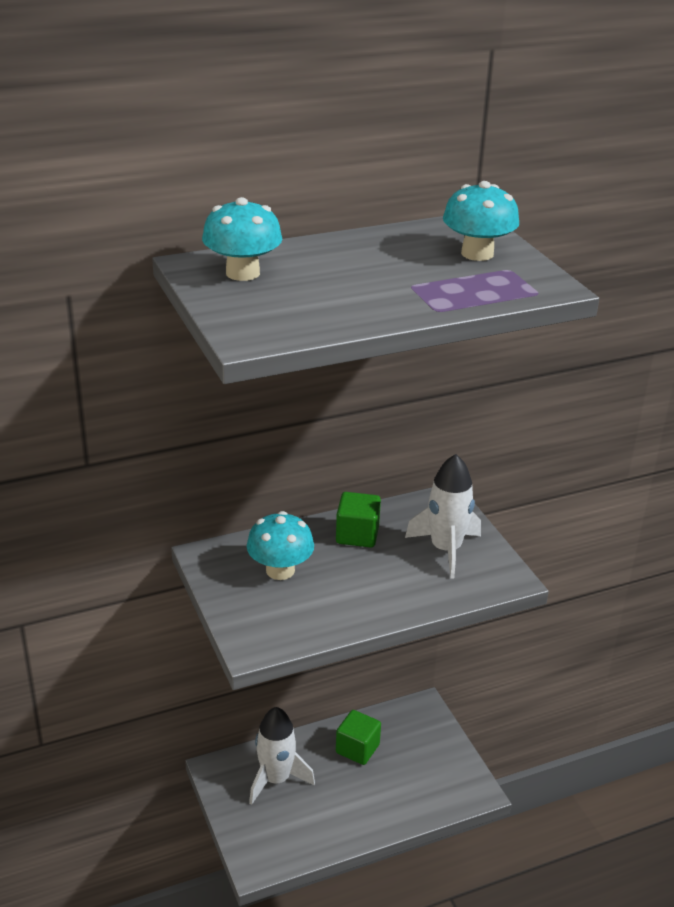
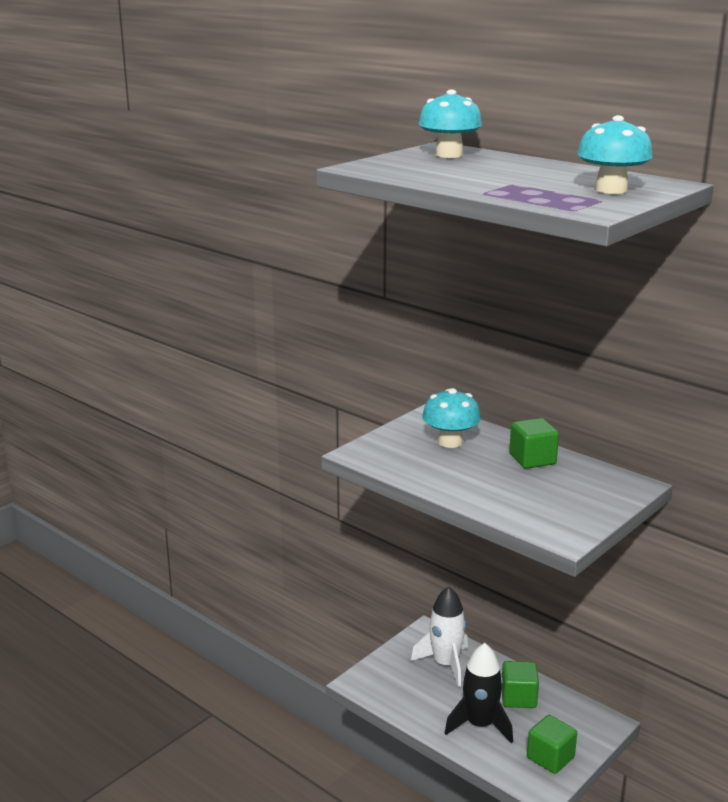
camera: 65 degrees right, 10 degrees down
(376, 795) = (480, 725): none -> black rocket
(444, 767) = (550, 758): none -> green cube
(445, 549) = (565, 500): white rocket -> none

